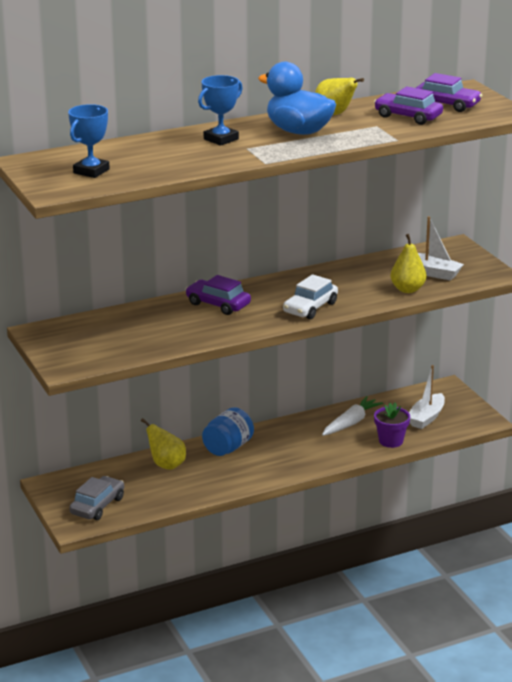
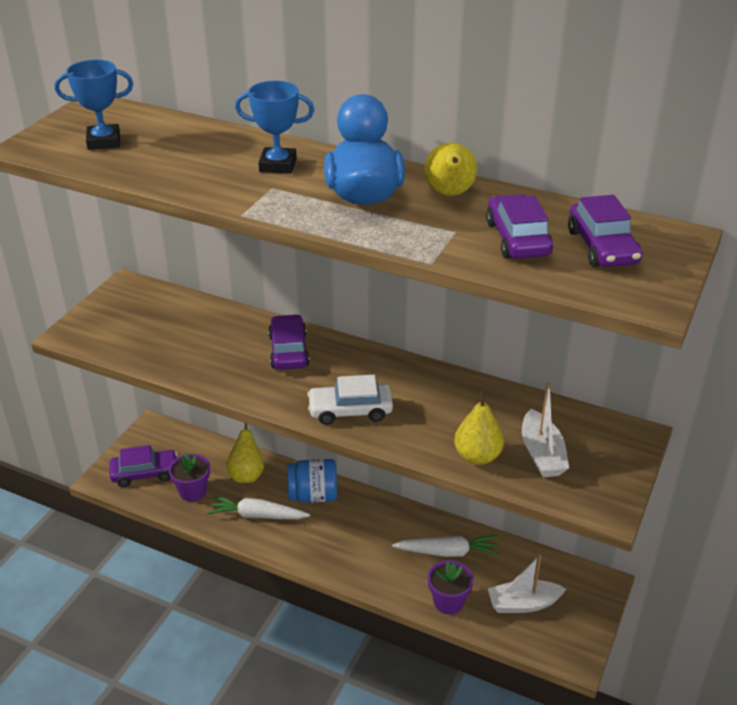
camera: 50 degrees right, 10 degrees up
(97, 506) = (145, 473): grey car -> purple car
(150, 493) = (193, 491): none -> purple flower pot
(214, 476) = (257, 515): none -> white carrot

